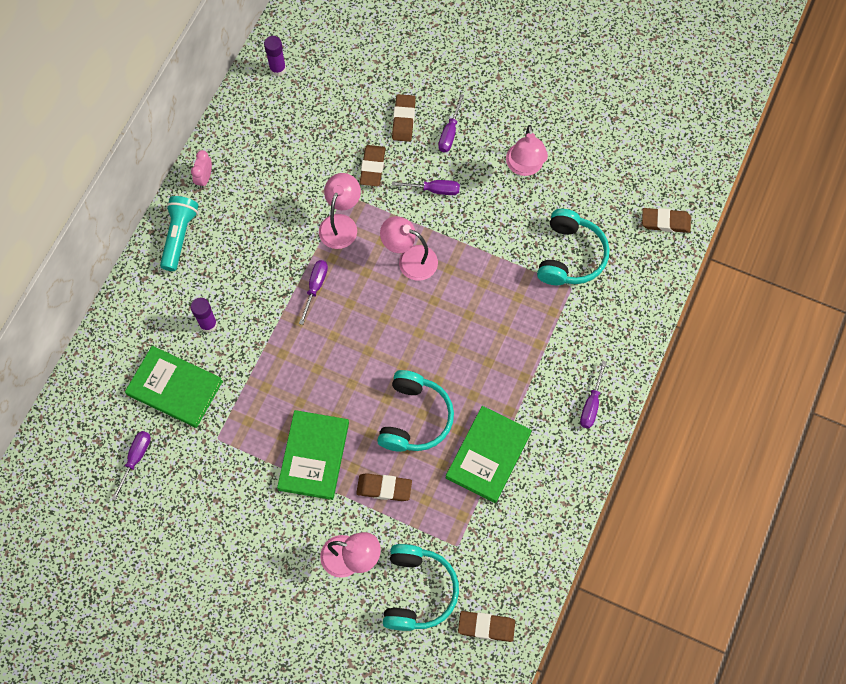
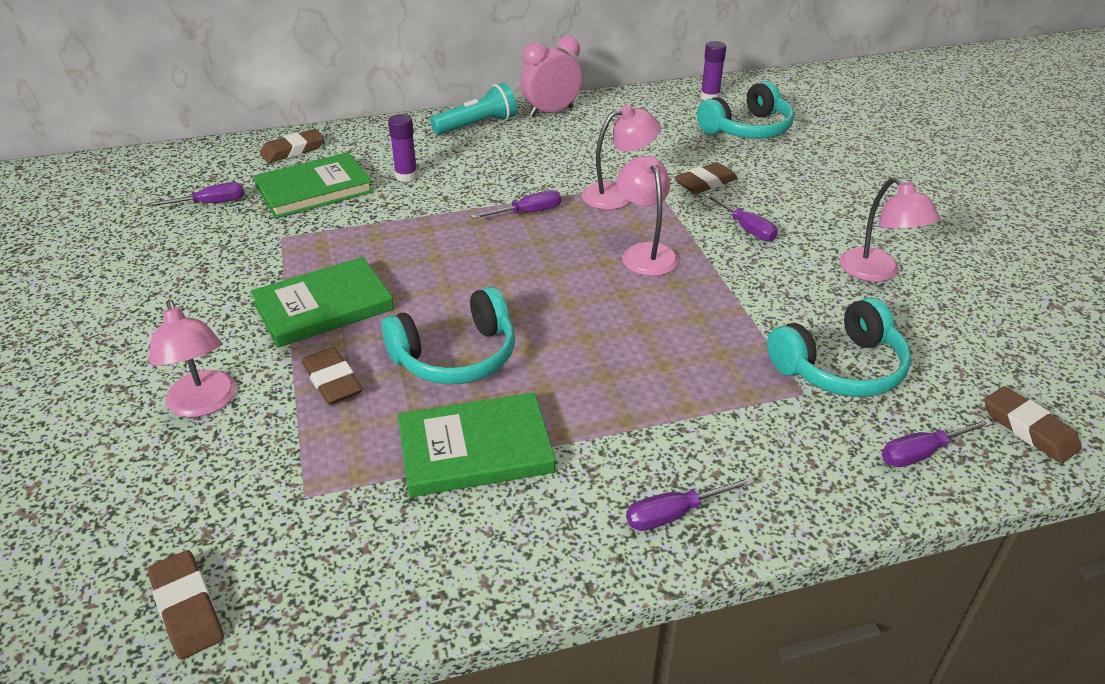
camera: 50 degrees right, 30 degrees down
(175, 388) = (314, 189): green book -> green book turned 75 degrees clockwise
(204, 178) = (551, 112): pink clock -> pink clock, size x1.75
(403, 120) = (783, 175): brown eraser -> brown eraser (293, 150)
(418, 591) = (199, 493): turquoise headphones -> turquoise headphones (747, 129)
(450, 133) = (821, 207): purple screwdriver -> purple screwdriver (922, 453)
(524, 167) = (877, 272): pink lamp -> pink lamp turned 75 degrees counterclockwise

